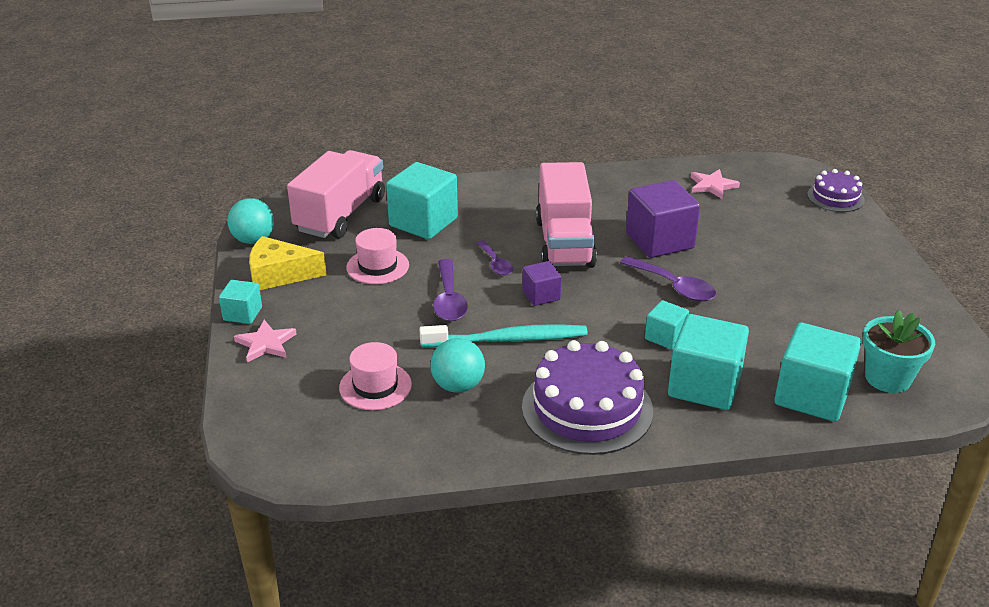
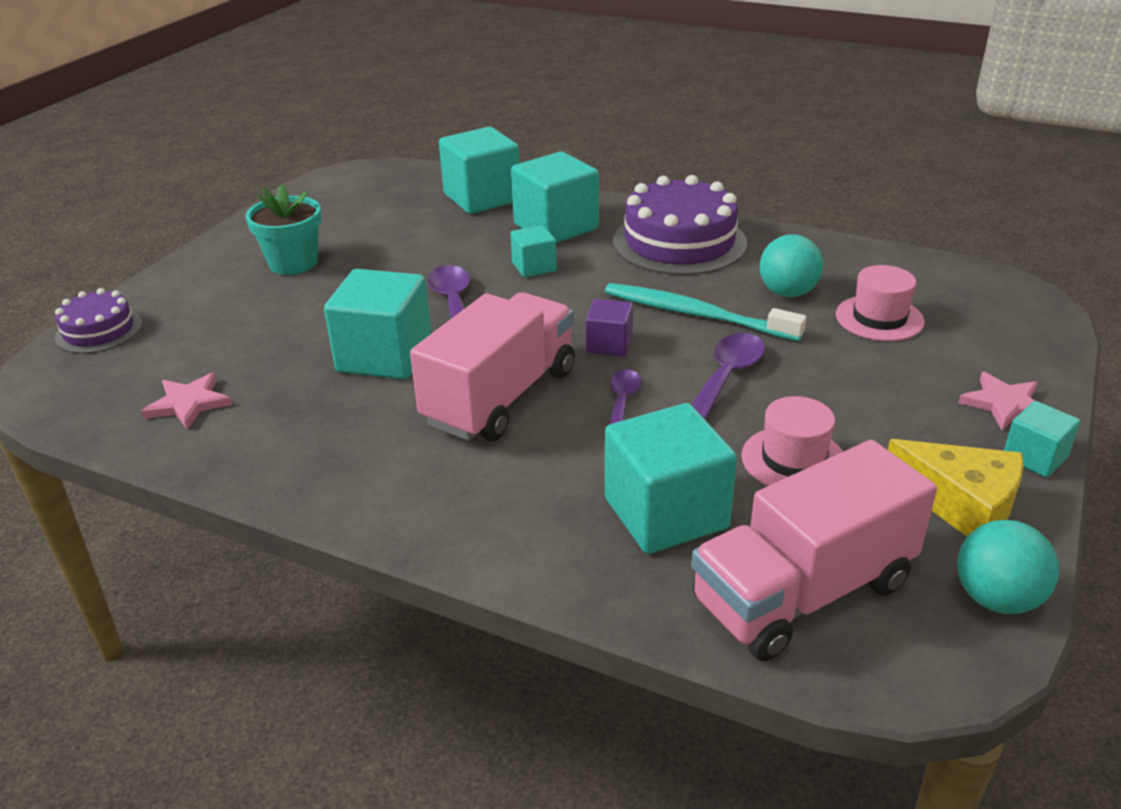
camera: 145 degrees left, 0 degrees up
(659, 241) = (385, 356): purple cube -> turquoise cube
(887, 378) = (405, 190): turquoise flower pot -> turquoise flower pot (293, 263)

